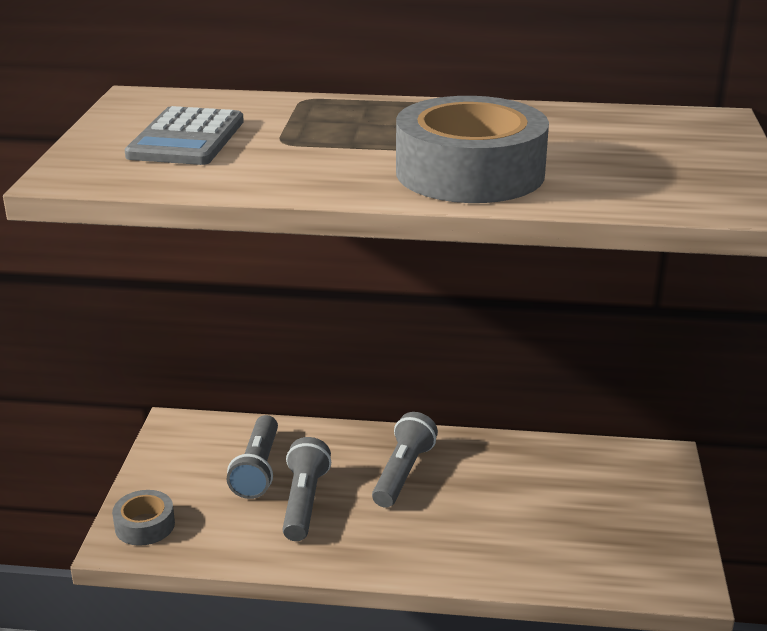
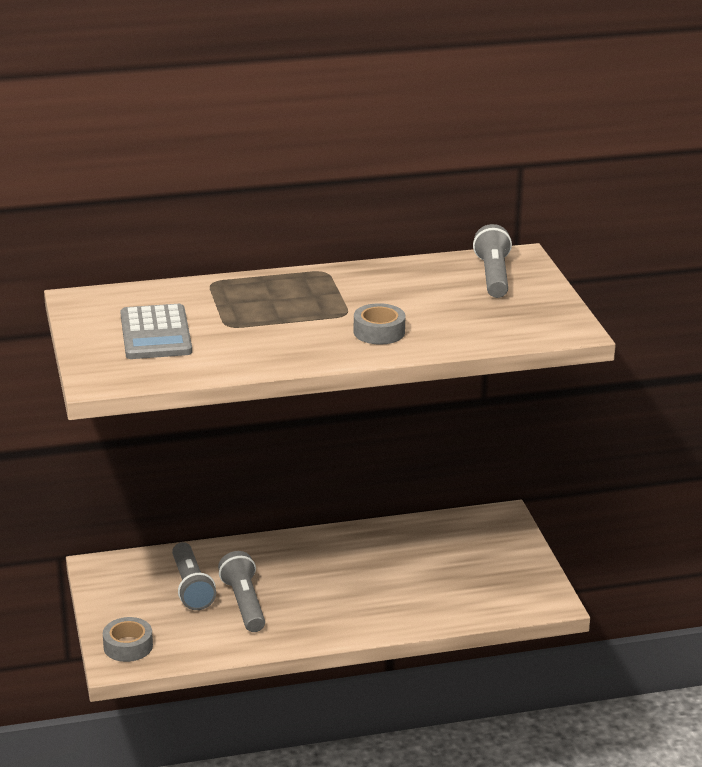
camera: 20 degrees left, 0 degrees up
(403, 473) = (309, 567): grey flashlight -> grey flashlight (493, 276)
(470, 172) = (379, 332): grey tape -> grey tape, size x0.49

